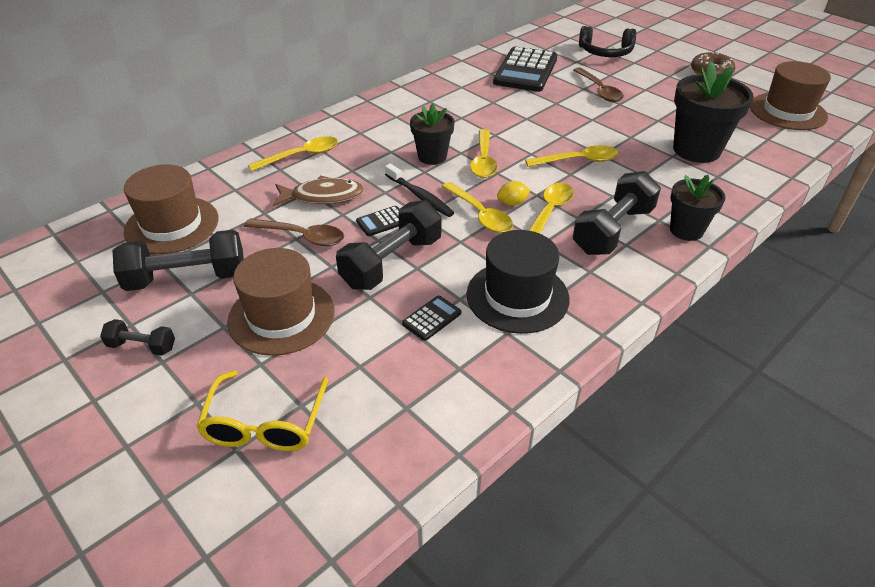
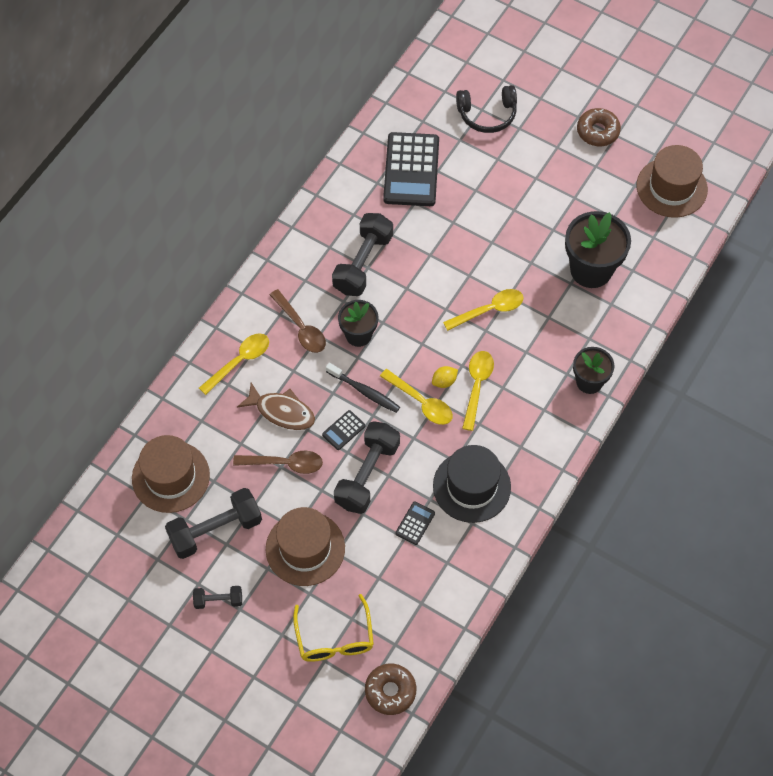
camera: 15 degrees left, 20 degrees up
(311, 516) = (390, 691): none -> brown donut
(323, 196) = (282, 411): brown fish -> brown fish turned 45 degrees clockwise
(483, 160) = (405, 329): yellow spoon -> none
(599, 90) = (491, 190): brown spoon -> brown spoon (300, 327)
(613, 230) = (531, 396): black dumbbell -> black dumbbell (363, 263)

